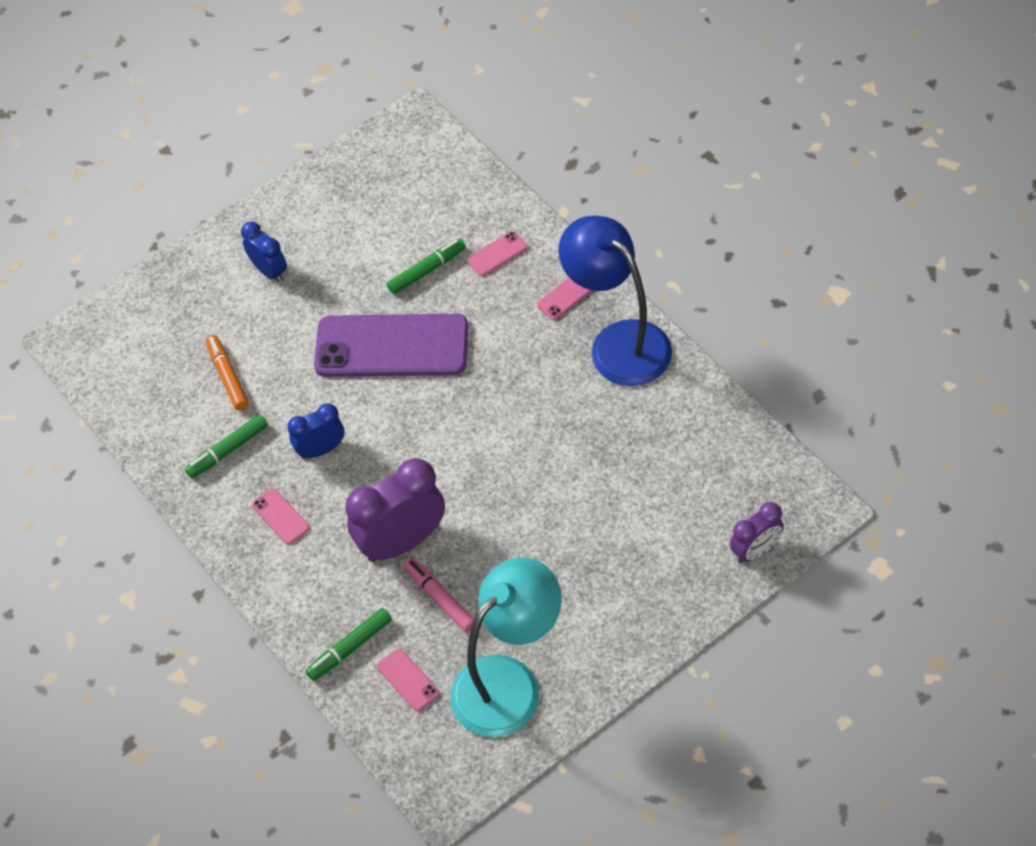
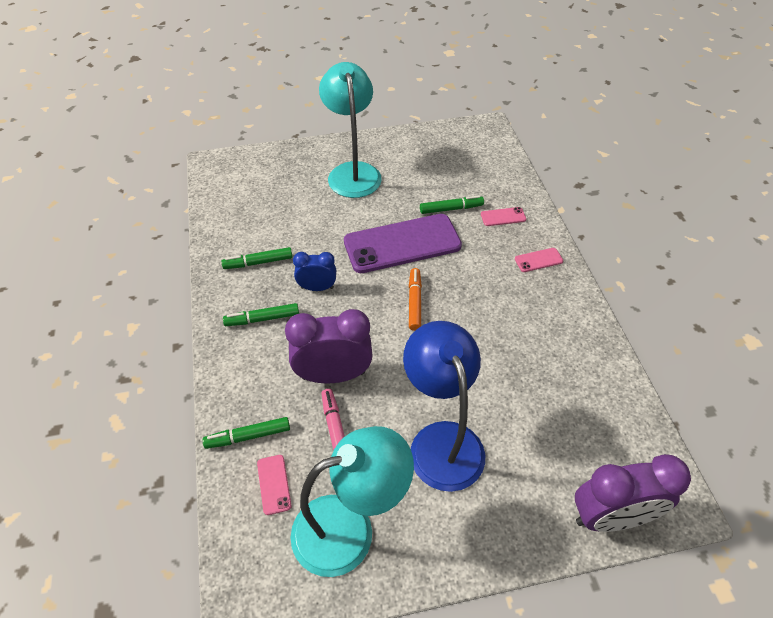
camera: 20 degrees right, 5 degrees down
(228, 377) = (288, 220): orange marker -> orange marker (414, 302)
(269, 271) = (352, 172): blue clock -> turquoise lamp
(280, 516) = (263, 319): pink phone -> green marker
(391, 346) = (402, 244): purple phone -> purple phone turned 45 degrees counterclockwise
(618, 342) = (563, 305): blue lamp -> blue lamp (441, 440)
(755, 550) = (610, 517): purple clock -> purple clock, size x1.74

